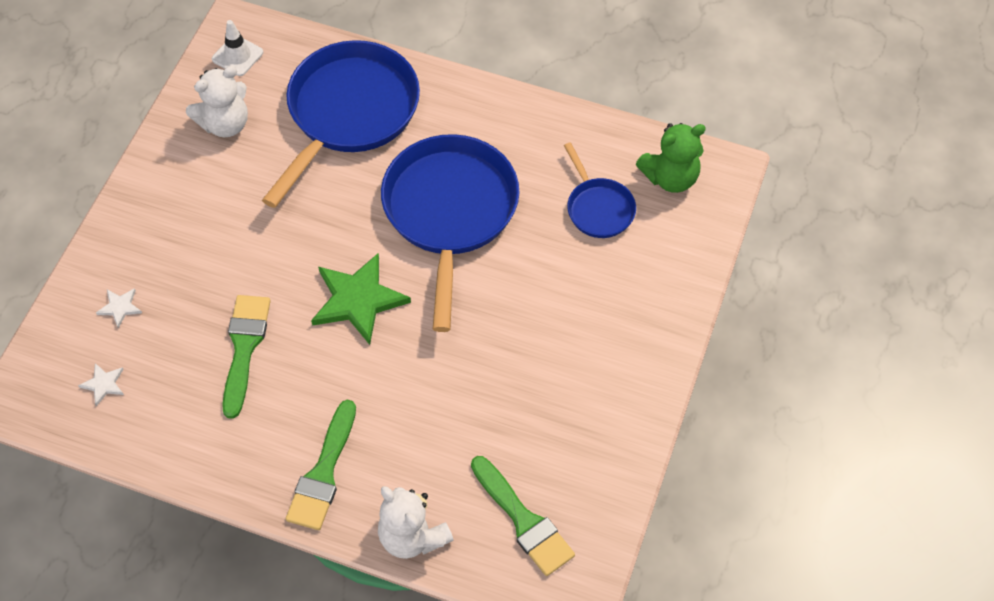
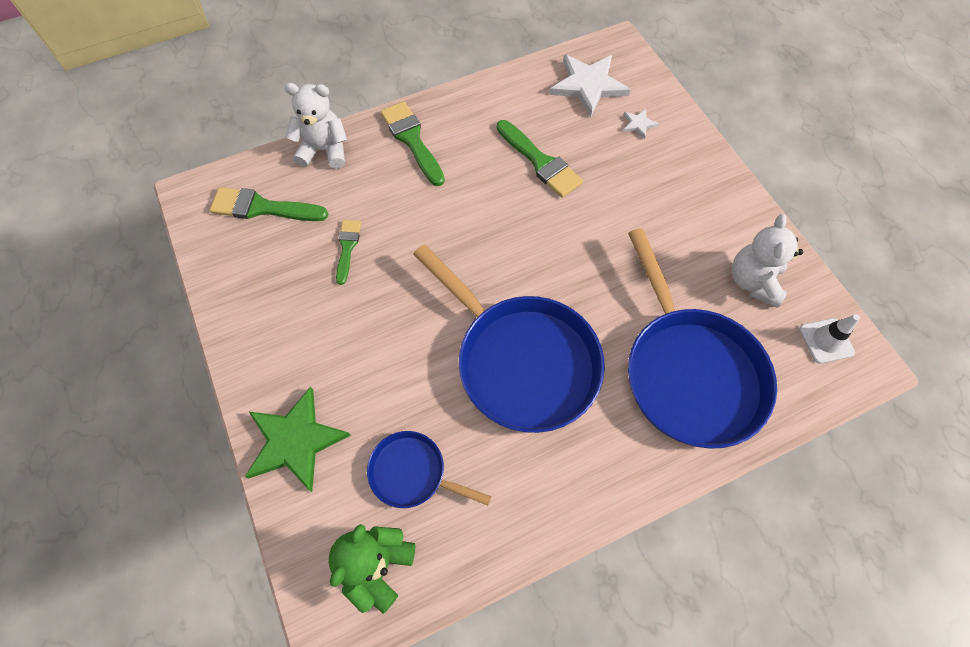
camera: 135 degrees right, 5 degrees up
(103, 384) = (588, 85): white star -> white star, size x2.23
(358, 300) = (509, 245): green star -> green star (295, 441)
(486, 413) = (347, 247): none -> green brush

